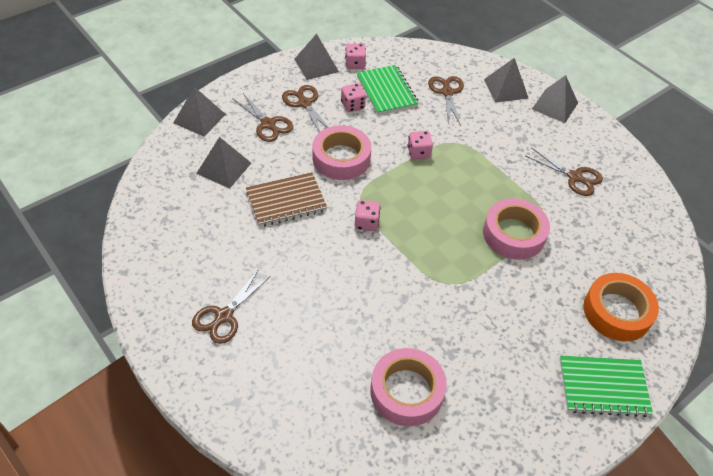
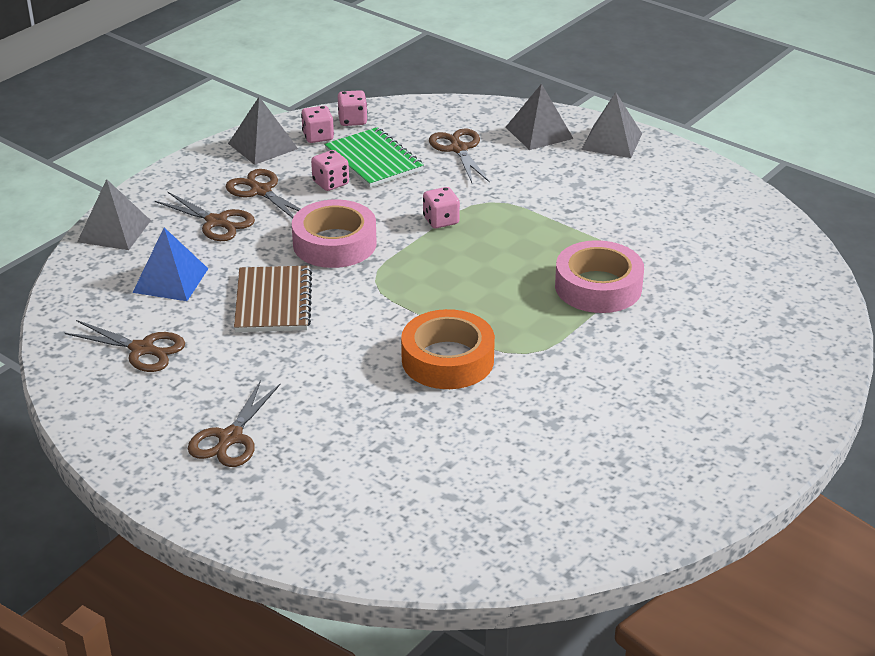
camera: 10 degrees left, 15 degrees down
(224, 168) = (171, 280): grey pyramid -> blue pyramid
(286, 201) = (273, 302): brown notebook -> brown notebook turned 60 degrees counterclockwise
(366, 223) = (394, 307): pink dice -> pink dice (352, 120)
(406, 391) = (507, 471): pink tape -> none
(575, 177) = (662, 214): brown scissors -> brown scissors (142, 349)
(603, 387) = (761, 422): green notebook -> none
(617, 312) = (757, 344): orange tape -> orange tape (447, 360)

